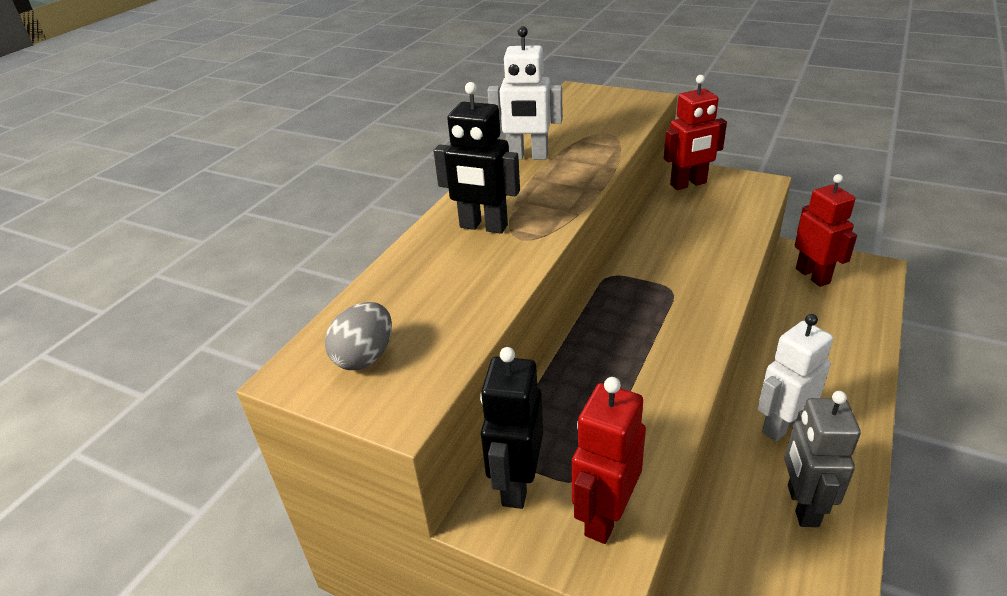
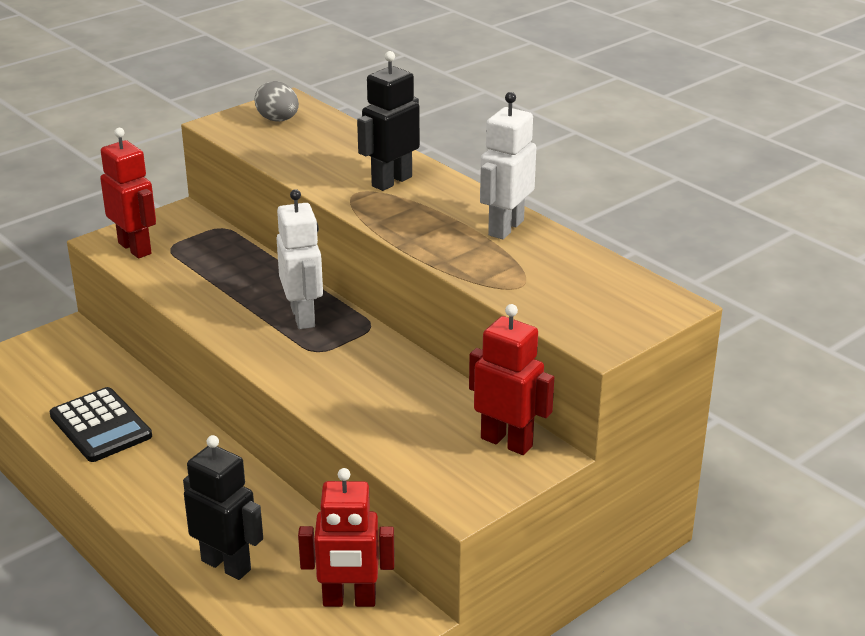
camera: 110 degrees right, 5 degrees down
(516, 484) = (192, 226): black robot -> black robot (226, 565)
(688, 184) = (507, 442): red robot -> red robot turned 120 degrees clockwise
(781, 425) = (175, 455): white robot -> white robot (303, 317)
(801, 505) = (100, 426): grey robot -> black calculator

